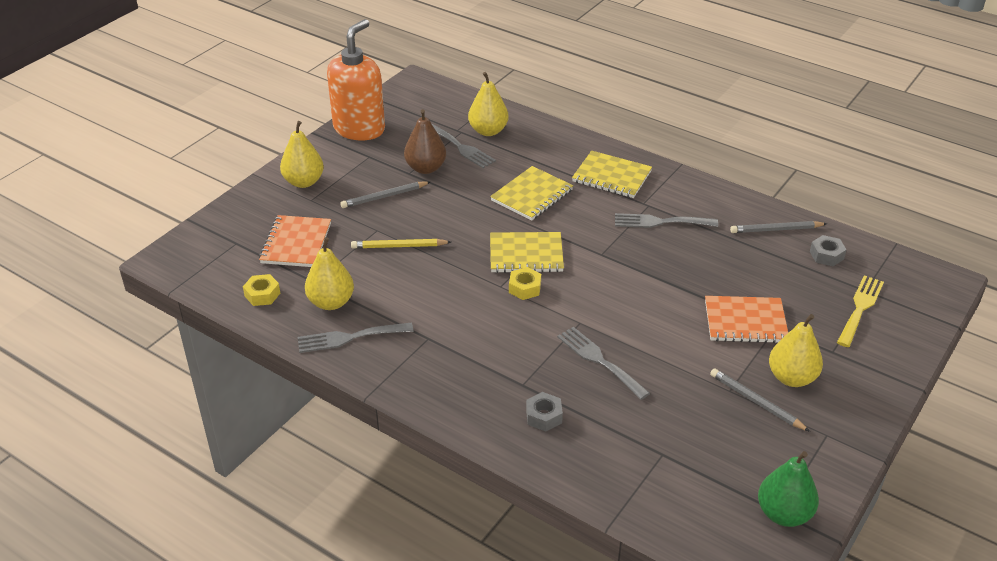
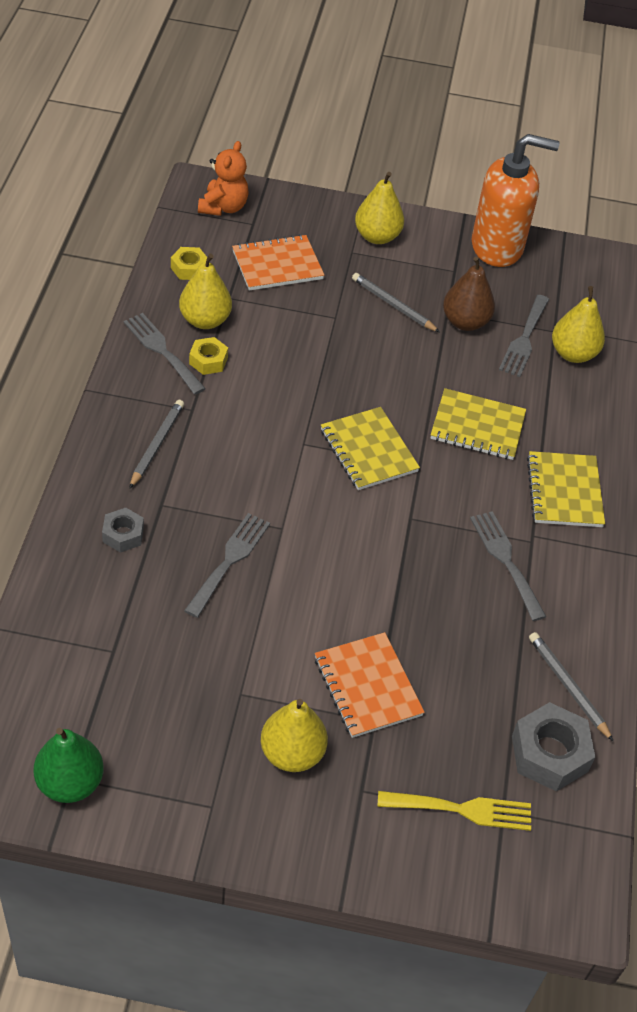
camera: 60 degrees right, 10 degrees up
(202, 254) = (223, 207): none -> orange teddy bear
(398, 246) = (319, 342): yellow pencil -> none
(524, 288) = (312, 465): yellow nut -> yellow nut (208, 361)
(756, 401) = (234, 724): grey pencil -> grey pencil (157, 445)
(826, 255) = (549, 754): grey nut -> grey nut, size x1.71

